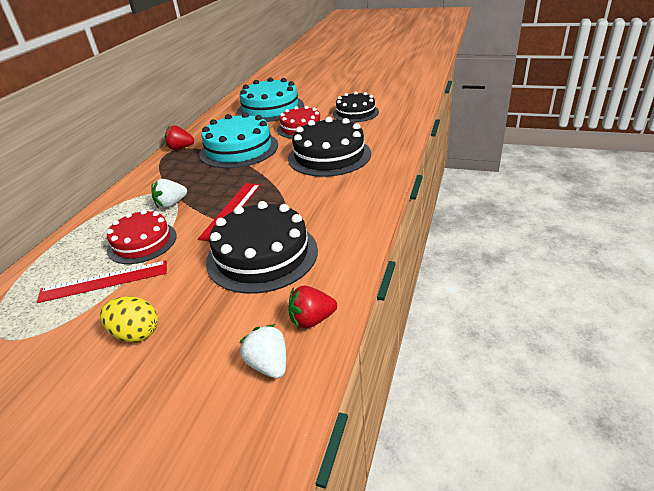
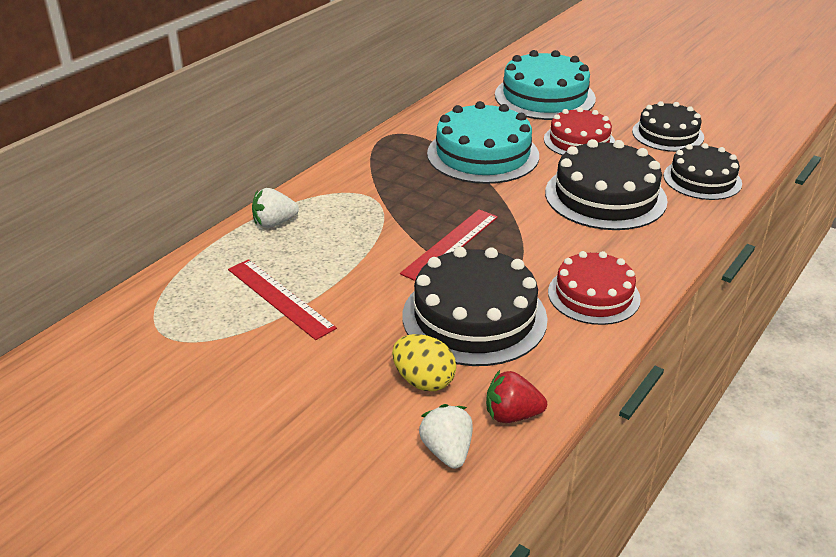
camera: 15 degrees right, 0 degrees up
(104, 281) = (280, 298): red ruler -> red ruler turned 45 degrees clockwise
(136, 333) = (306, 372): yellow egg -> yellow egg (423, 381)
(142, 242) = (331, 259): red cake -> red cake (593, 295)
(171, 204) = (376, 215): white strawberry -> white strawberry (274, 223)
(180, 148) = (404, 133): red strawberry -> none
(387, 132) = (702, 179): none -> black cake

